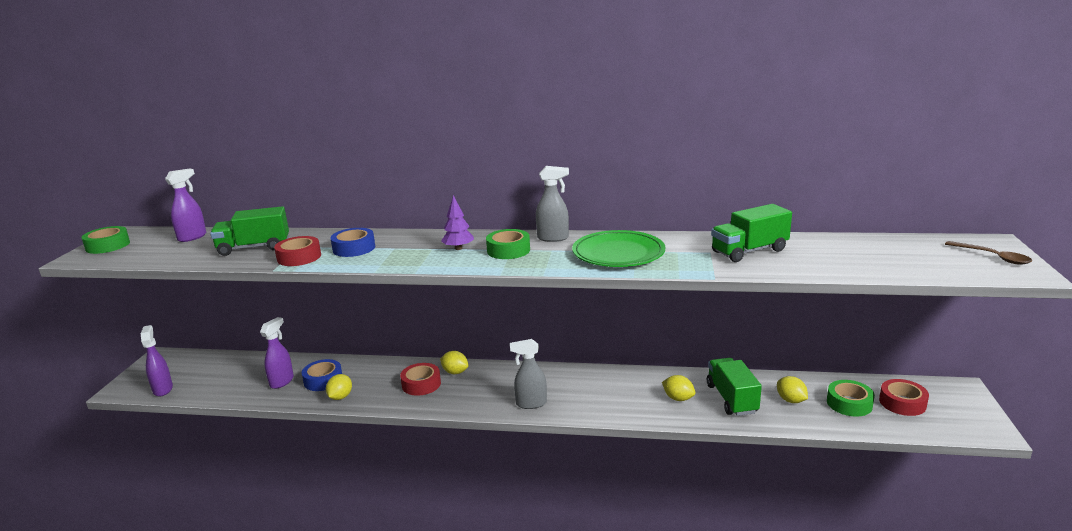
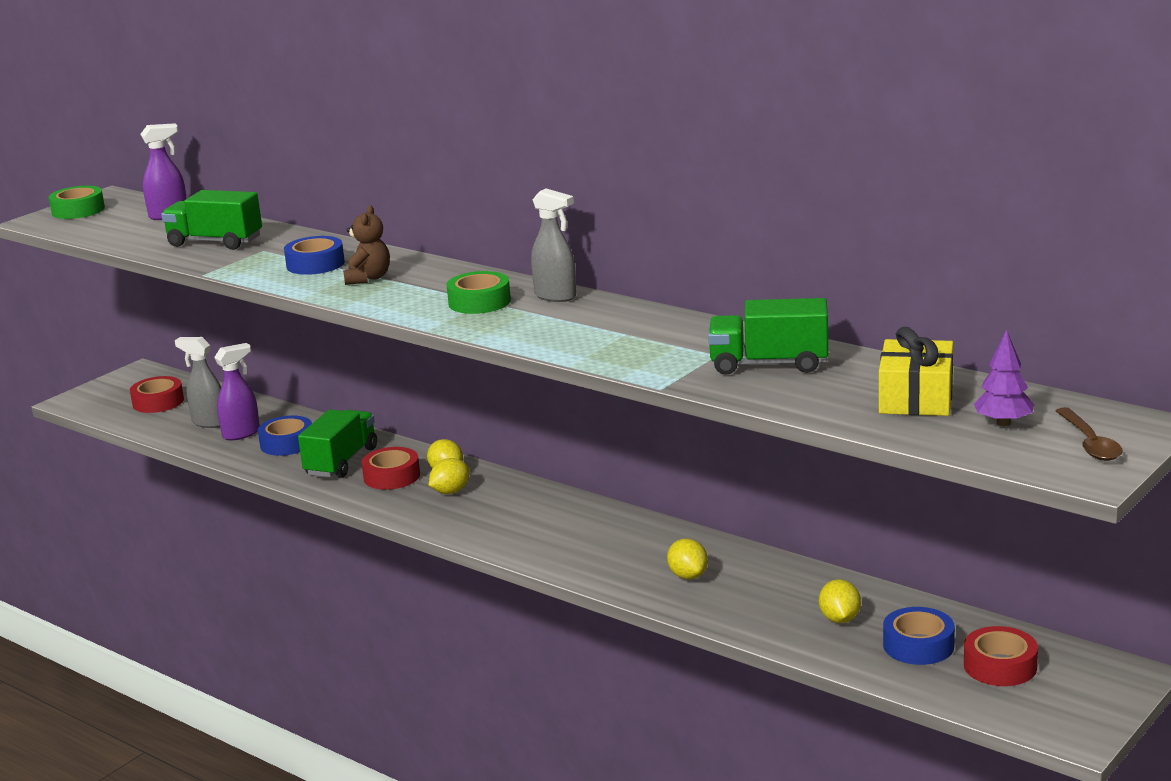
camera: 30 degrees right, 0 degrees up
(163, 389) = (114, 411): purple spray bottle -> none
(299, 257) = (246, 264): red tape -> red tape (158, 402)
(340, 397) = (287, 468): yellow lemon -> yellow lemon (450, 492)
(407, 250) = (368, 278): none -> brown teddy bear
(458, 248) = (427, 288): purple tree -> purple tree (1003, 423)
(531, 403) = (495, 532): grey spray bottle -> grey spray bottle (209, 422)
(618, 253) = (600, 333): green plate -> none
(731, 399) = (759, 595): green truck -> green truck (341, 462)
(849, 403) = (918, 645): green tape -> blue tape
(862, 253) = (916, 398): none -> yellow gift

